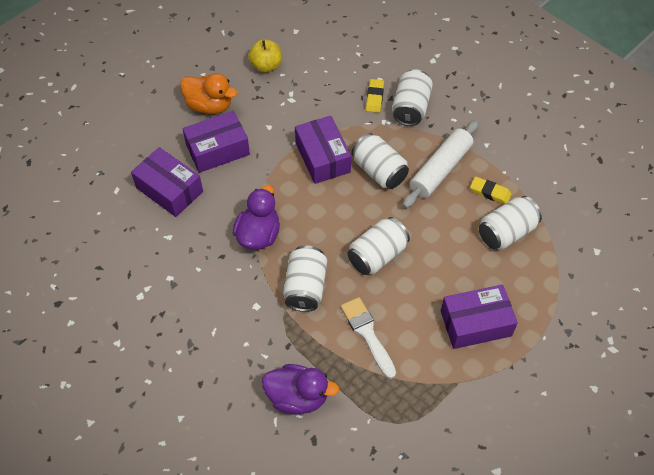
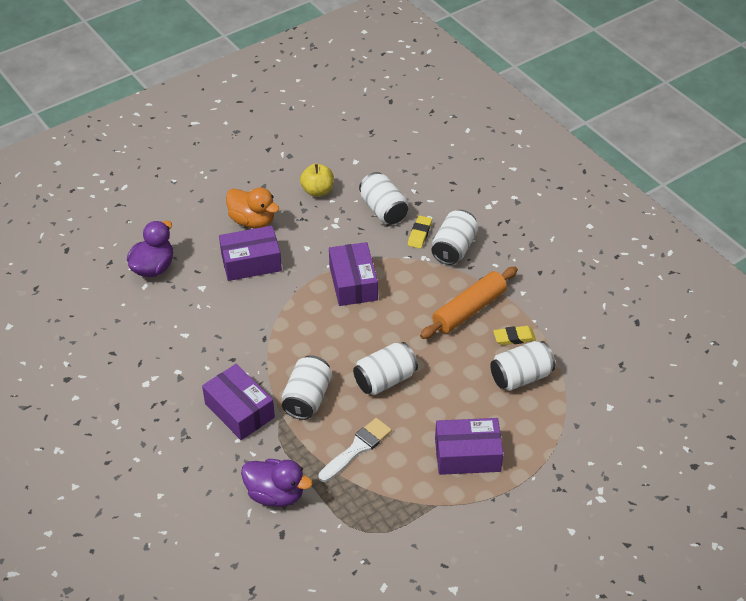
camera: 10 degrees right, 10 degrees down
(169, 190) = (196, 292): purple box -> purple box (239, 410)
(258, 235) = (272, 345): purple duck -> purple duck (153, 267)
(367, 333) = (357, 448): white brush -> white brush turned 60 degrees clockwise
(379, 171) = (406, 303): white can -> white can (383, 210)
(440, 169) = (469, 309): white rolling pin -> orange rolling pin
(490, 192) = (514, 337): yellow eraser -> yellow eraser turned 45 degrees counterclockwise

